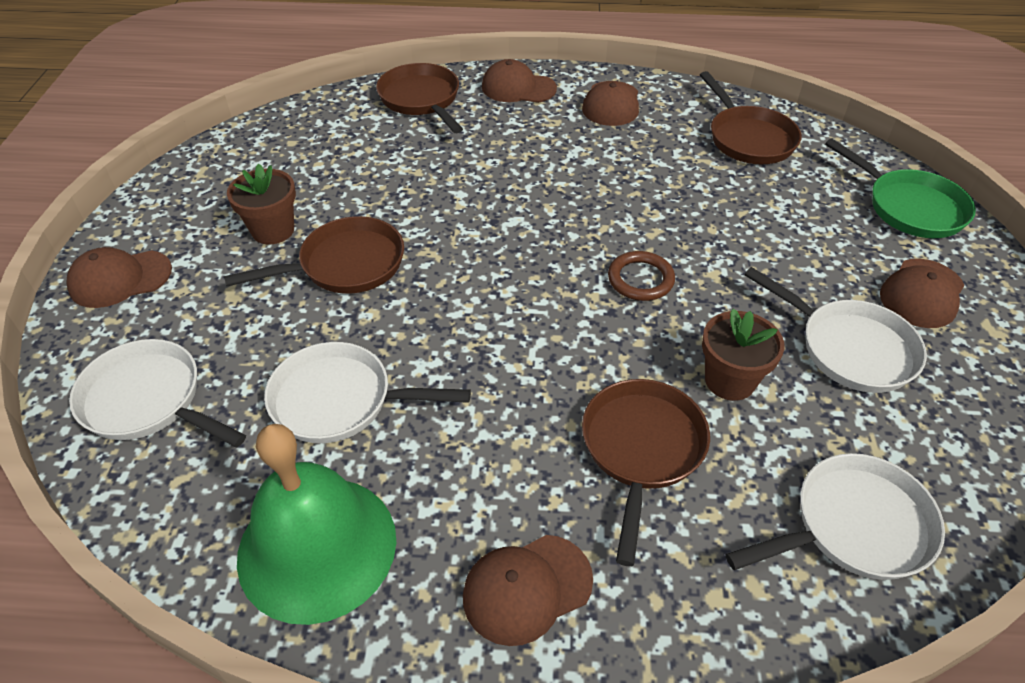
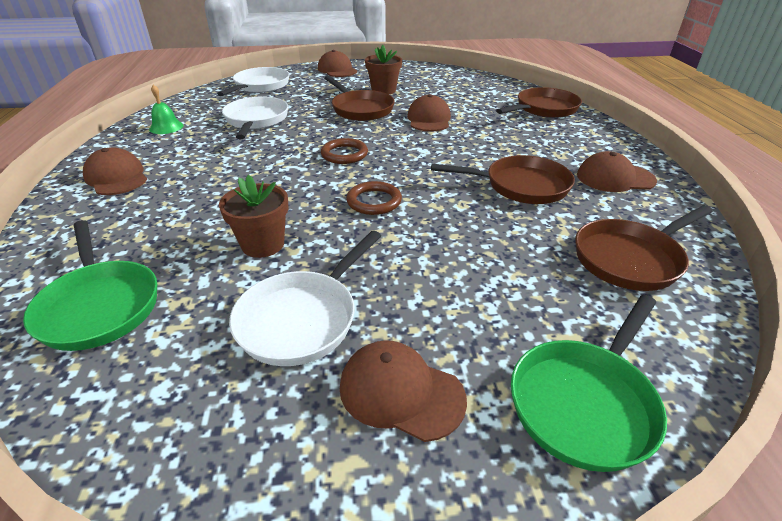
camera: 80 degrees right, 10 degrees down
(317, 547) = (166, 127): green bell -> green bell, size x0.42
(508, 295) = (344, 154): none -> brown ring
(518, 88) = (596, 138): brown cap -> brown cap (429, 119)
(642, 449) = (202, 208): brown pan -> brown pan (521, 186)
(854, 526) = (99, 306): white pan -> green pan

